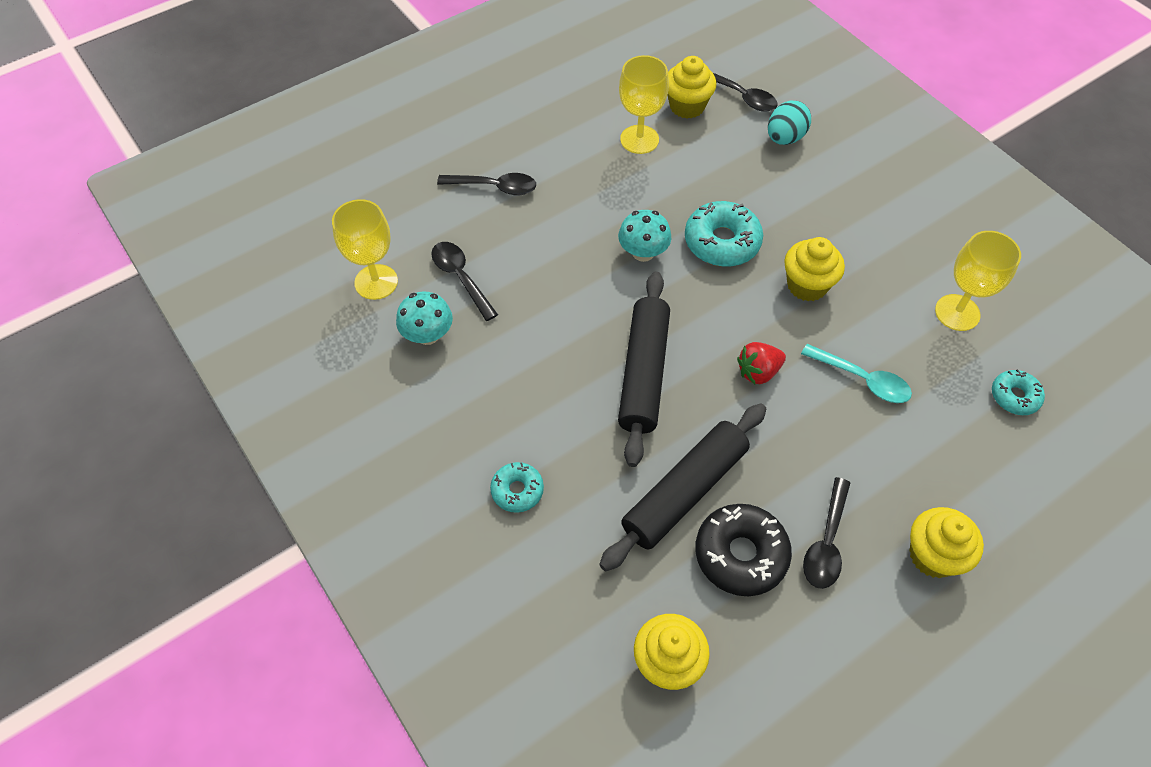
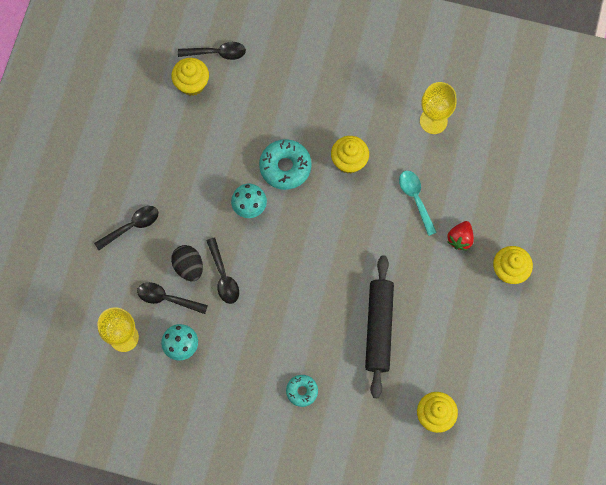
camera: 40 degrees left, 15 degrees up
(516, 264) = (189, 267): none -> black egg
(639, 139) = (185, 130): yellow goblet -> none
(643, 373) = (309, 279): black rolling pin -> none
(740, 554) = (427, 339): black donut -> none
(758, 372) = (363, 234): red strawberry -> red strawberry (460, 239)
(785, 138) = (265, 67): turquoise egg -> none
(826, 543) = (460, 302): black spoon -> black spoon (223, 276)
(862, 380) = (415, 199): turquoise spoon -> turquoise spoon turned 105 degrees counterclockwise
(1014, 396) = (491, 152): turquoise donut -> none

